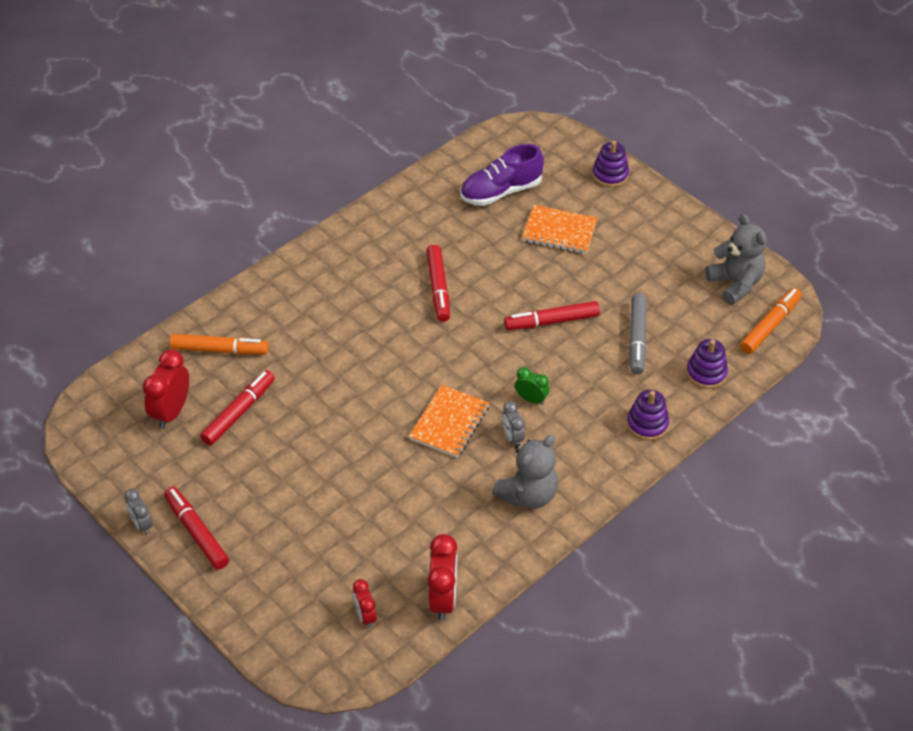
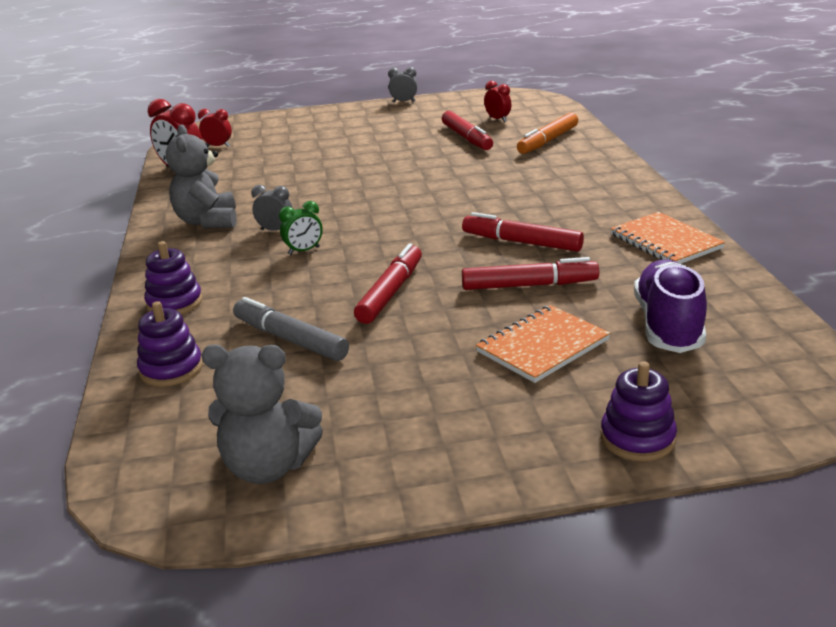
camera: 125 degrees right, 20 degrees down
(171, 412) = (497, 119): red clock -> red clock, size x0.58
(197, 532) = (372, 113): red marker -> red marker (529, 285)
(449, 423) = (336, 208): orange notebook -> orange notebook (665, 241)
(770, 326) = (155, 462): orange marker -> none

